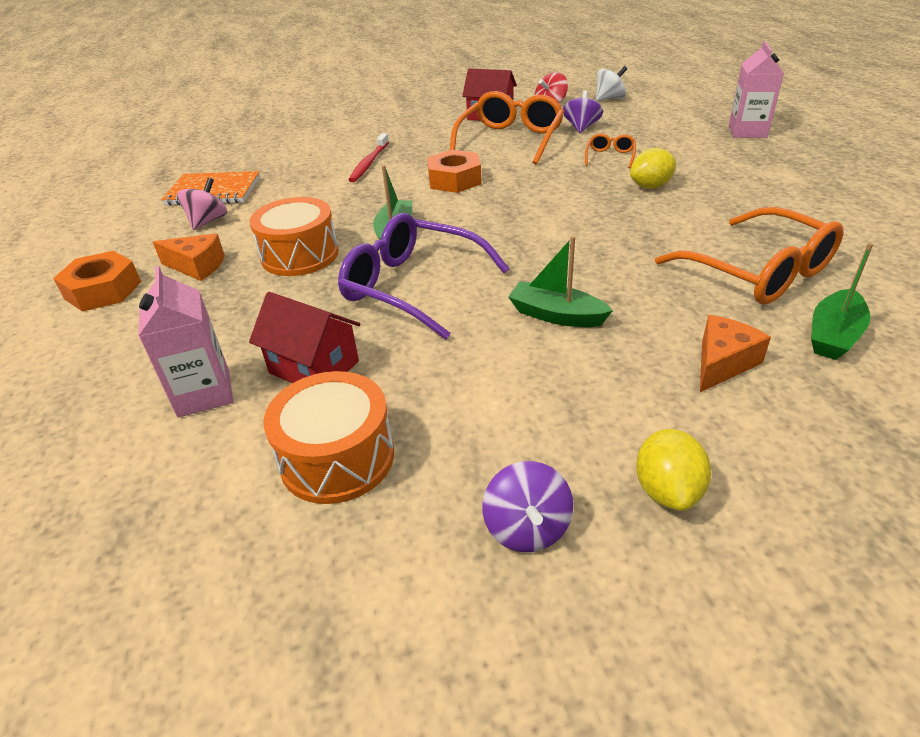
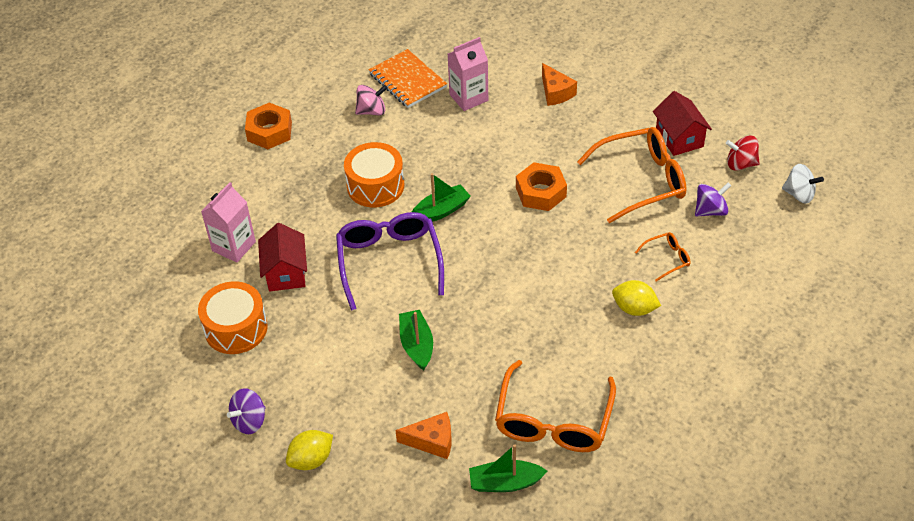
camera: 50 degrees right, 10 degrees up
(197, 266) = (324, 150): orange cheese -> orange cheese (555, 92)
(369, 163) = (522, 127): red toothbrush -> none
(747, 131) = (810, 323): pink carton -> pink carton (468, 97)

